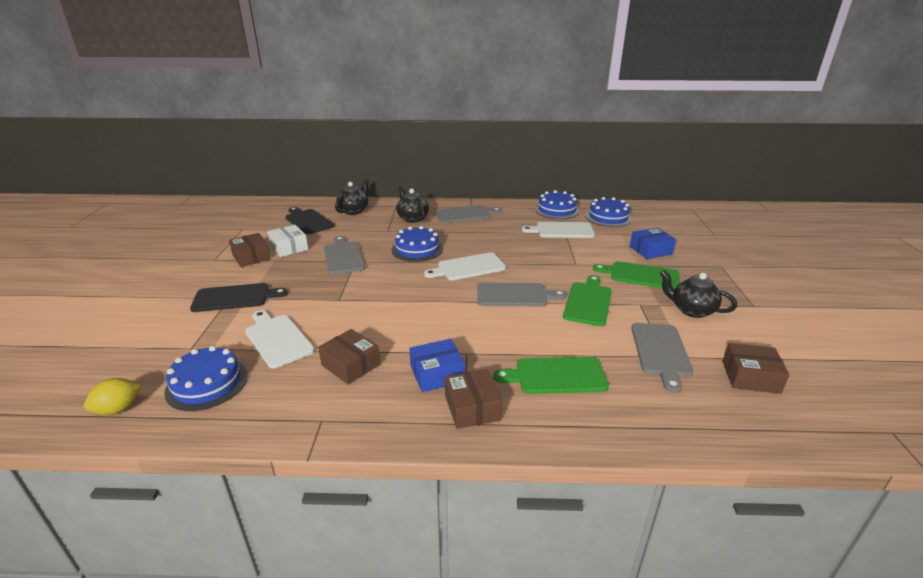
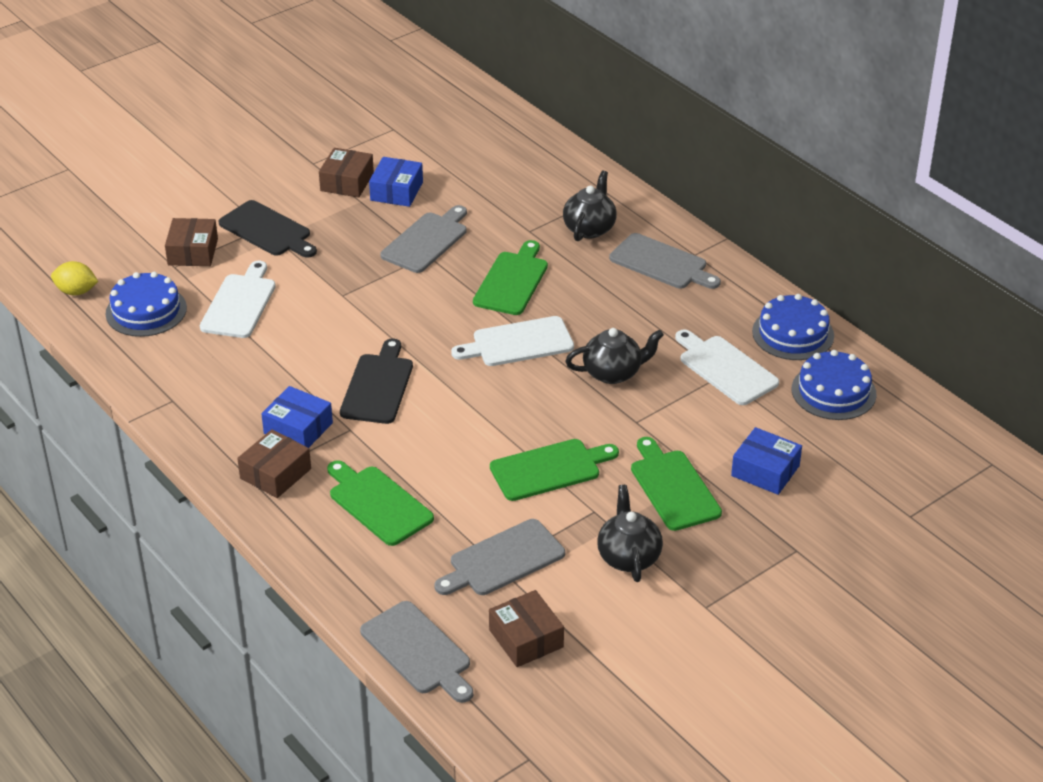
camera: 50 degrees right, 10 degrees up
(289, 248) = (396, 191): white box -> blue box
(308, 221) = (473, 158): black cutting board -> black cutting board (378, 386)
(351, 364) = (254, 370): brown box -> brown box (193, 252)
(354, 211) = (546, 171): black teapot -> black teapot (613, 373)
(417, 249) = (512, 281): blue cake -> green cutting board
(468, 267) = (518, 343): white cutting board -> white cutting board turned 45 degrees counterclockwise
(515, 295) = (497, 408): grey cutting board -> grey cutting board (418, 651)

